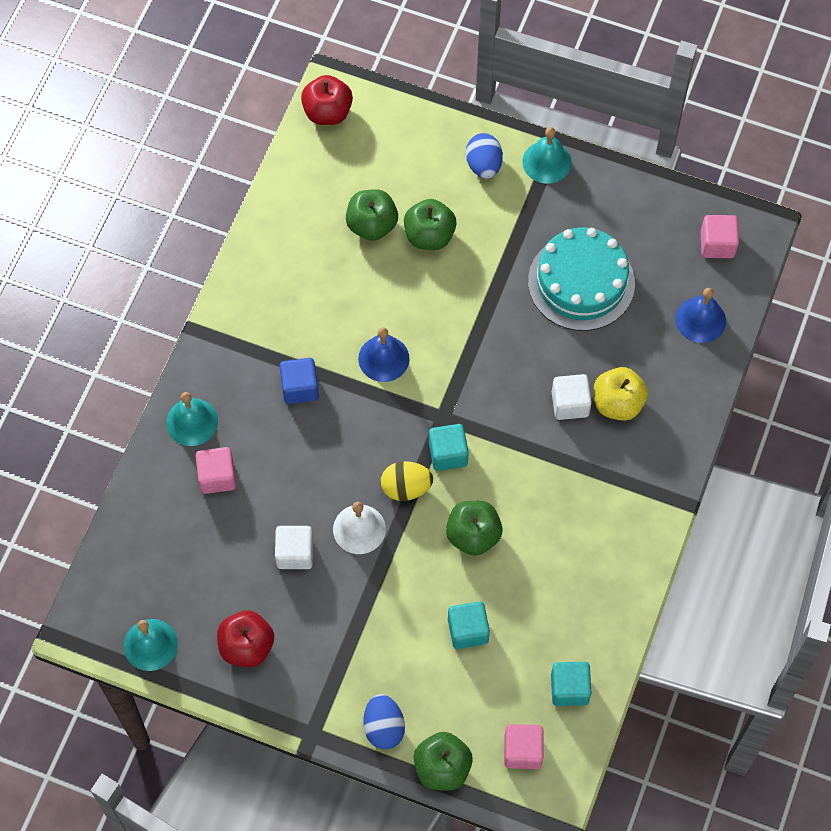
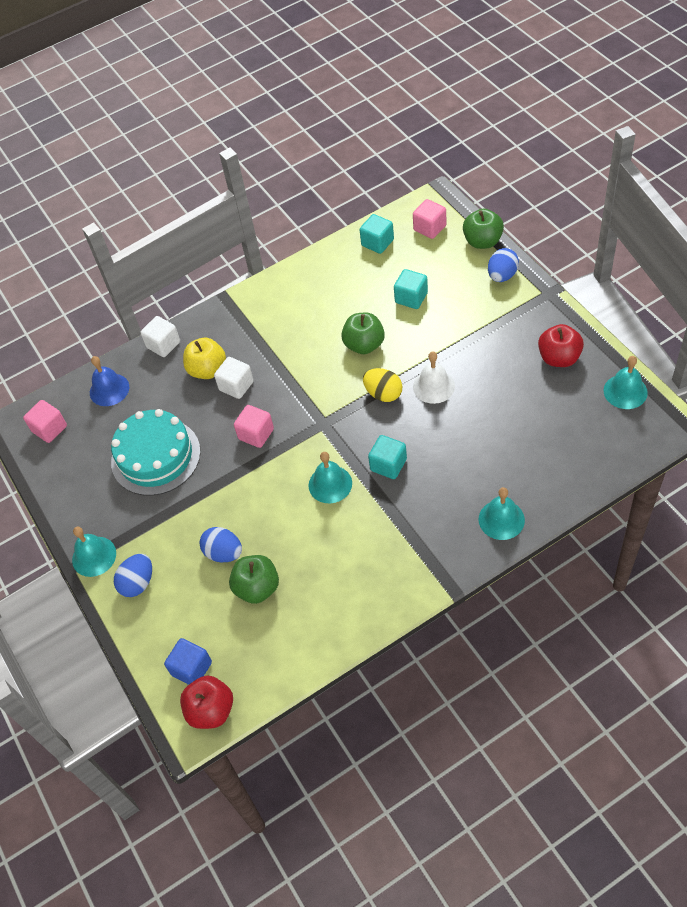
camera: 135 degrees left, 10 degrees down
(217, 477) = (508, 471): pink cube -> pink cube (256, 434)
(295, 553) = (488, 394): white cube -> white cube (163, 345)
(300, 388) = (405, 498): blue cube -> blue cube (191, 668)
(383, 358) = (330, 484): blue bell -> turquoise bell
(429, 236) = (224, 553): green apple -> blue egg
(448, 454) = (339, 399): turquoise cube -> turquoise cube (388, 465)

